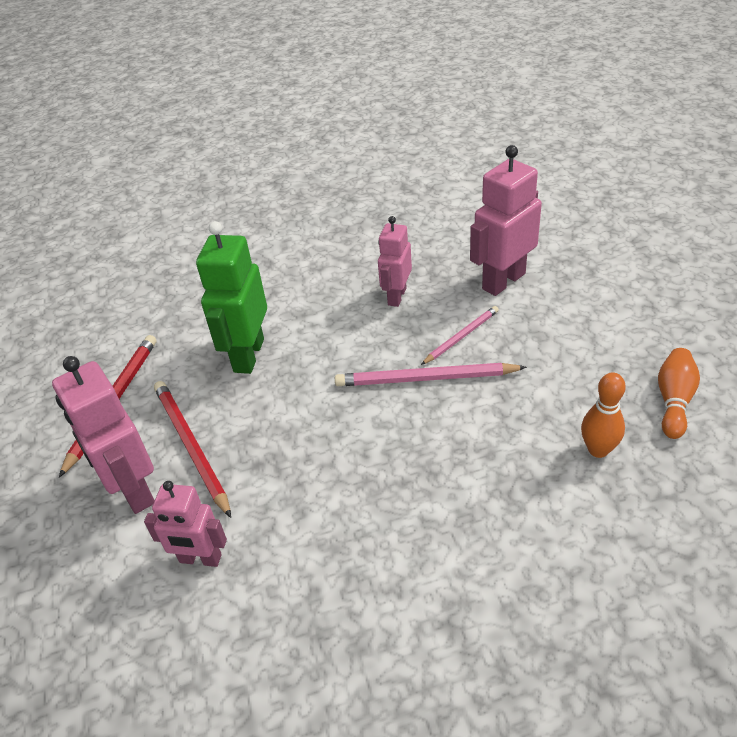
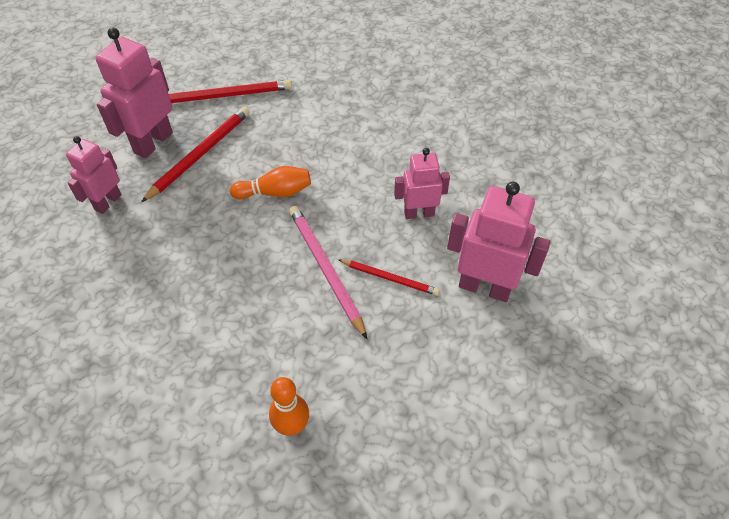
camera: 60 degrees right, 10 degrees up
(200, 559) = (108, 202): pink robot -> pink robot turned 45 degrees clockwise
(248, 355) = (302, 146): green robot -> none
(461, 337) = (389, 278): pink pencil -> red pencil
(674, 401) = (381, 480): orange bowling pin -> orange bowling pin (275, 192)

